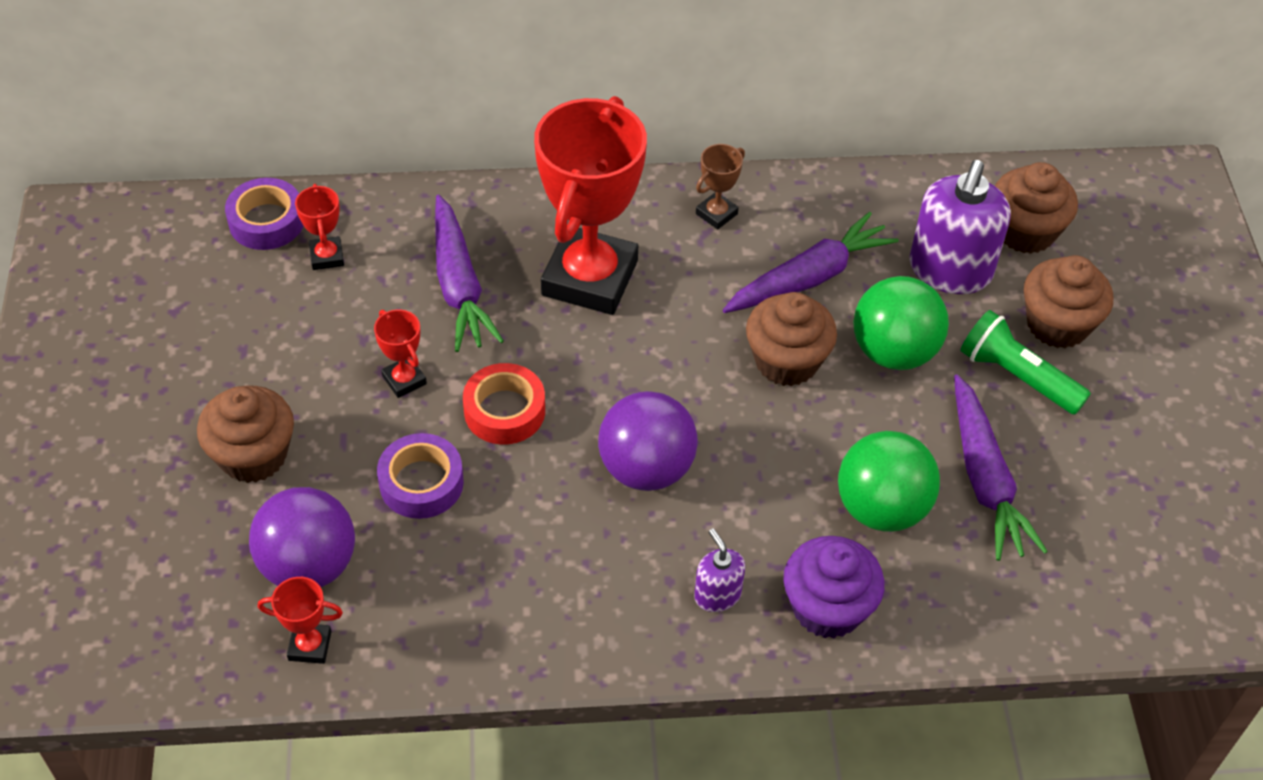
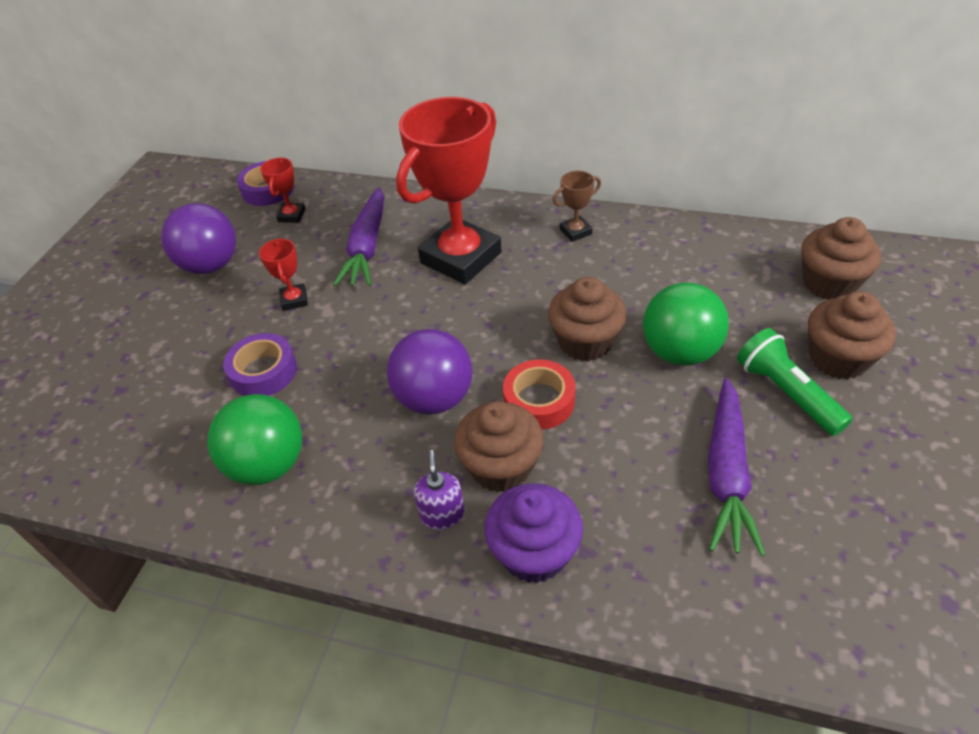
camera: 25 degrees right, 5 degrees down
(253, 455) = (165, 328): brown cupcake -> brown cupcake (501, 466)
(309, 565) = (151, 412): purple ball -> purple ball (211, 265)
(310, 646) = (113, 471): red trophy -> none
(504, 411) = (351, 334): red tape -> red tape (539, 401)
(809, 277) = (629, 285): purple carrot -> none
(881, 508) = (619, 476): green ball -> green ball (268, 464)
(950, 270) = (751, 300): purple soap dispenser -> none

